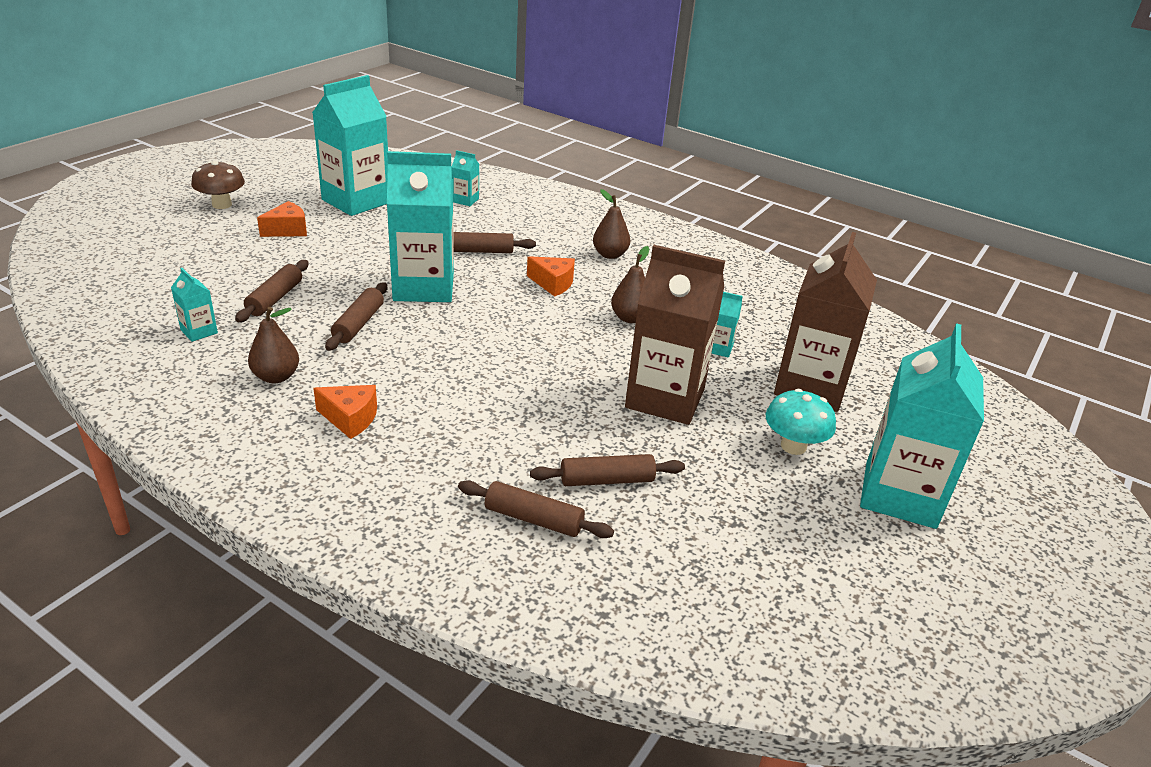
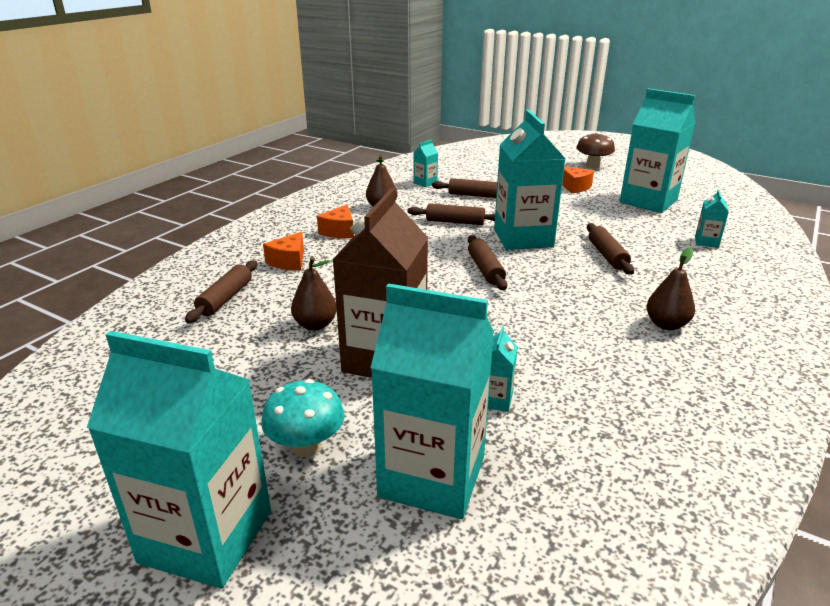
camera: 90 degrees right, 5 degrees down
(553, 284) = (572, 293): orange cheese -> orange cheese (289, 261)
(607, 480) = (264, 327): brown rolling pin -> brown rolling pin (485, 269)
(630, 318) = (529, 338): brown pear -> brown pear (315, 325)
(810, 386) = (432, 476): brown carton -> turquoise carton

